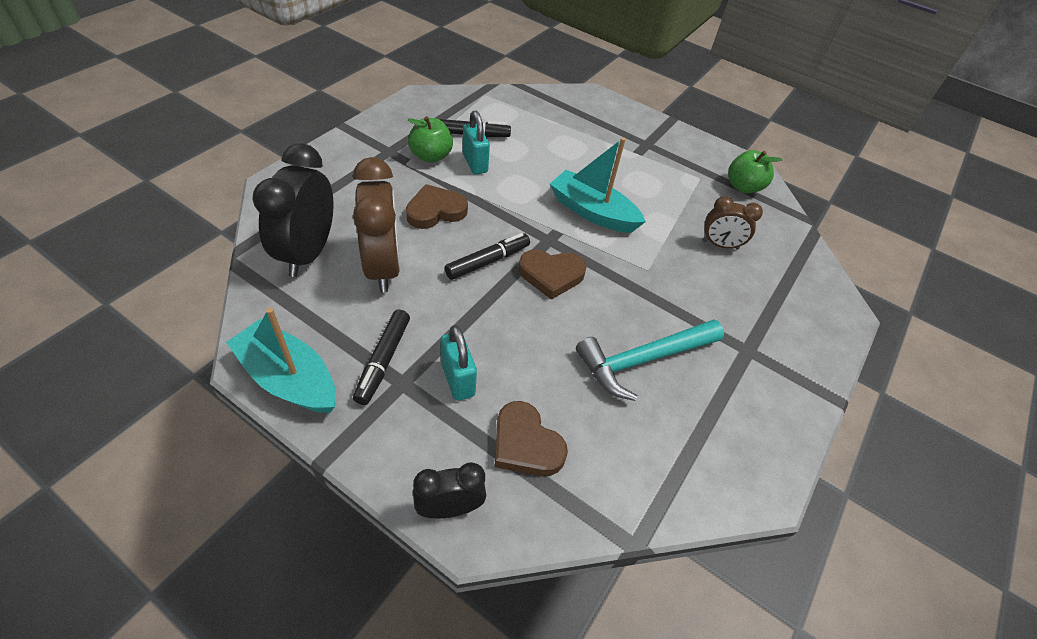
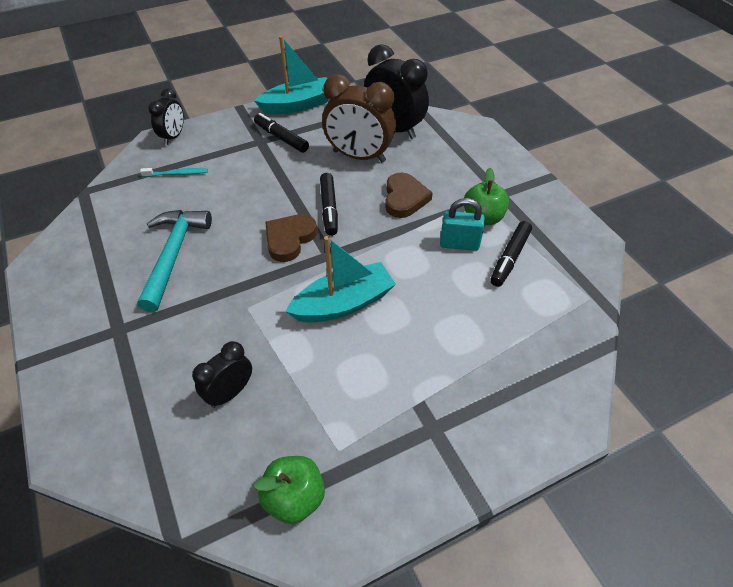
camera: 125 degrees right, 0 degrees up
(458, 379) = (242, 162): turquoise padlock -> none
(526, 444) = (176, 174): brown heart -> turquoise toothbrush
(720, 245) = (230, 392): brown clock -> black clock

